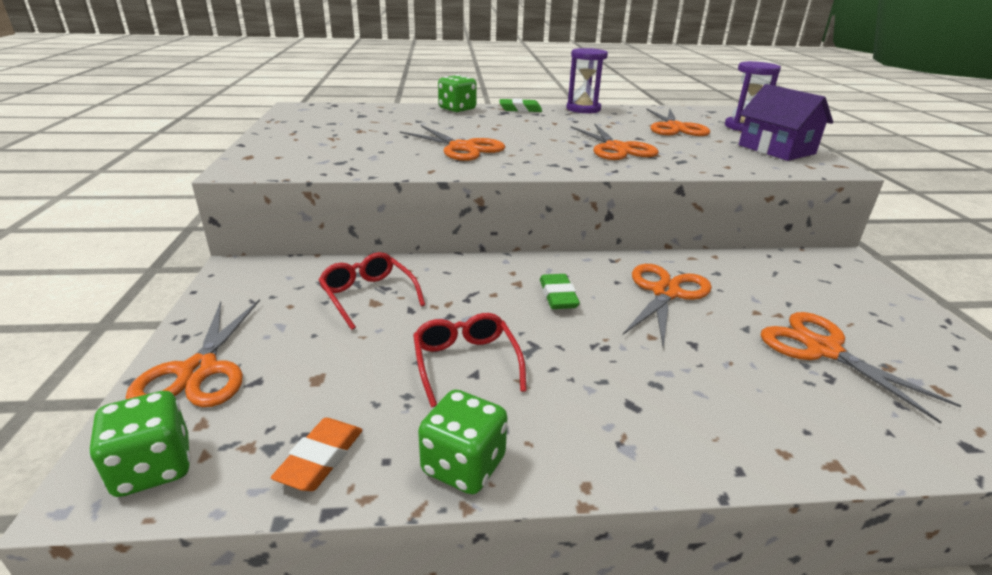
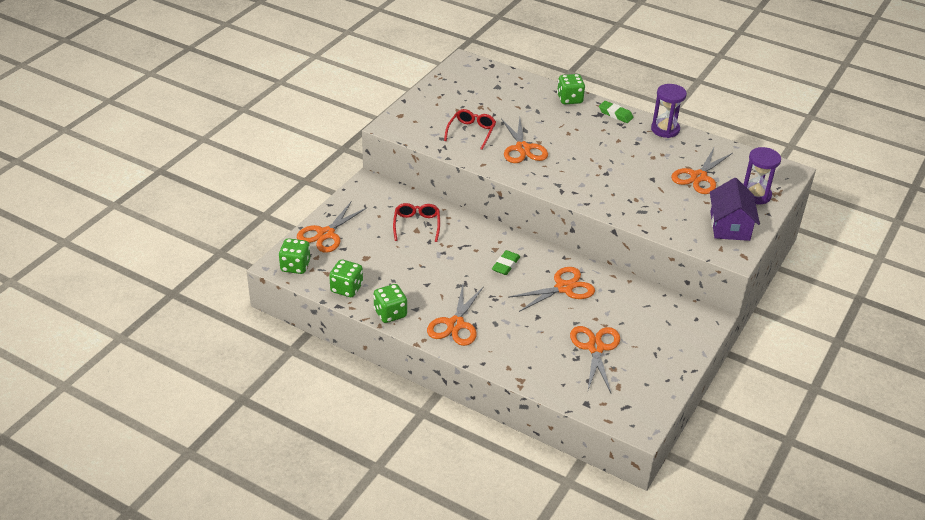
camera: 35 degrees right, 10 degrees up
(320, 459) = (346, 288): orange eraser -> green dice
(465, 362) = (428, 278): red glasses -> red glasses (471, 132)
(616, 148) = (618, 184): orange scissors -> orange scissors (455, 324)

